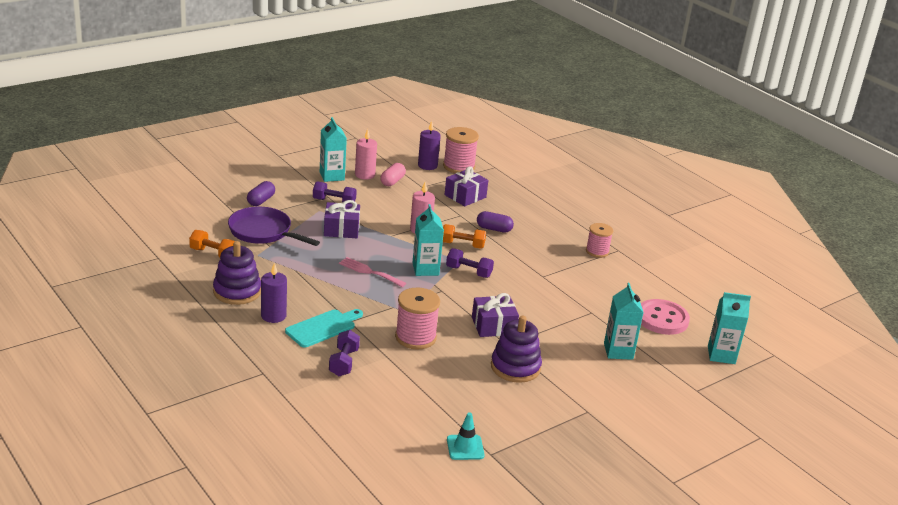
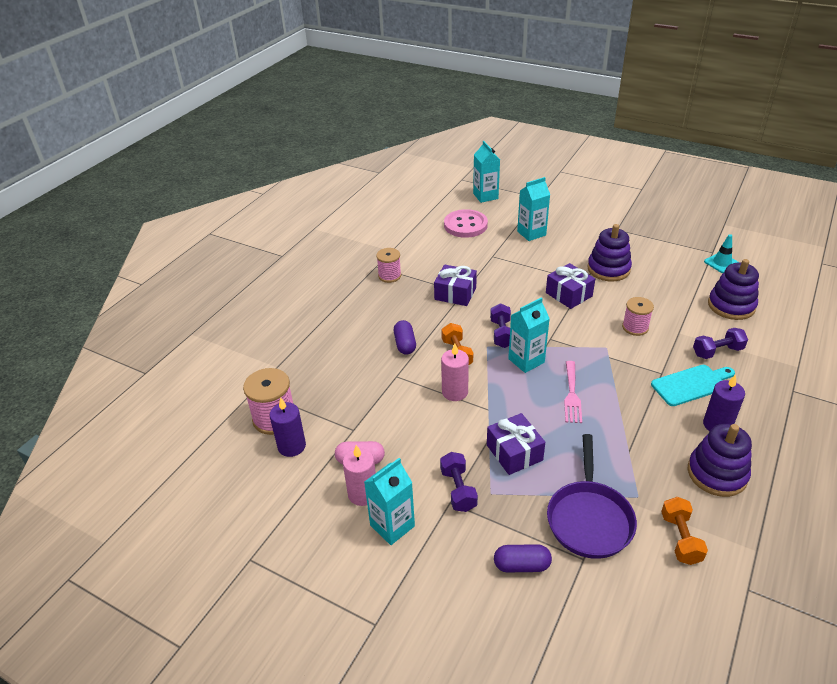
camera: 110 degrees left, 10 degrees up
(323, 327) = (691, 384): turquoise cutting board -> turquoise cutting board turned 135 degrees clockwise
(393, 409) = (731, 306): none -> purple stacking toy
(415, 337) = (635, 327): pink spool -> pink spool, size x0.66
(465, 196) = (349, 387): purple gift -> purple gift (455, 294)

